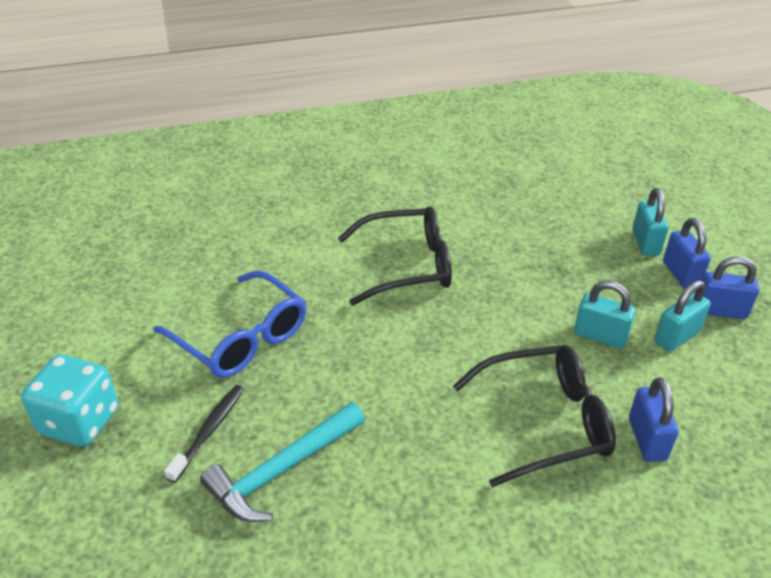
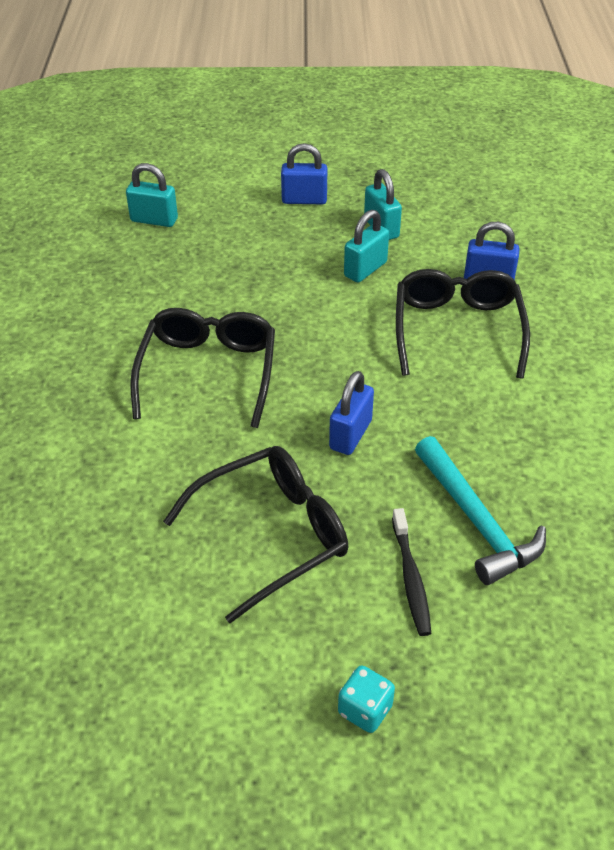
camera: 75 degrees left, 5 degrees up
(80, 421) = (365, 710): turquoise dice -> turquoise dice, size x0.54
(209, 431) = (411, 578): black toothbrush -> black toothbrush turned 135 degrees counterclockwise
(241, 338) = (273, 534): blue glasses -> black glasses
(645, 243) = (252, 205): turquoise padlock -> turquoise padlock (154, 220)
(720, 310) = (358, 195): blue padlock -> blue padlock (350, 434)

